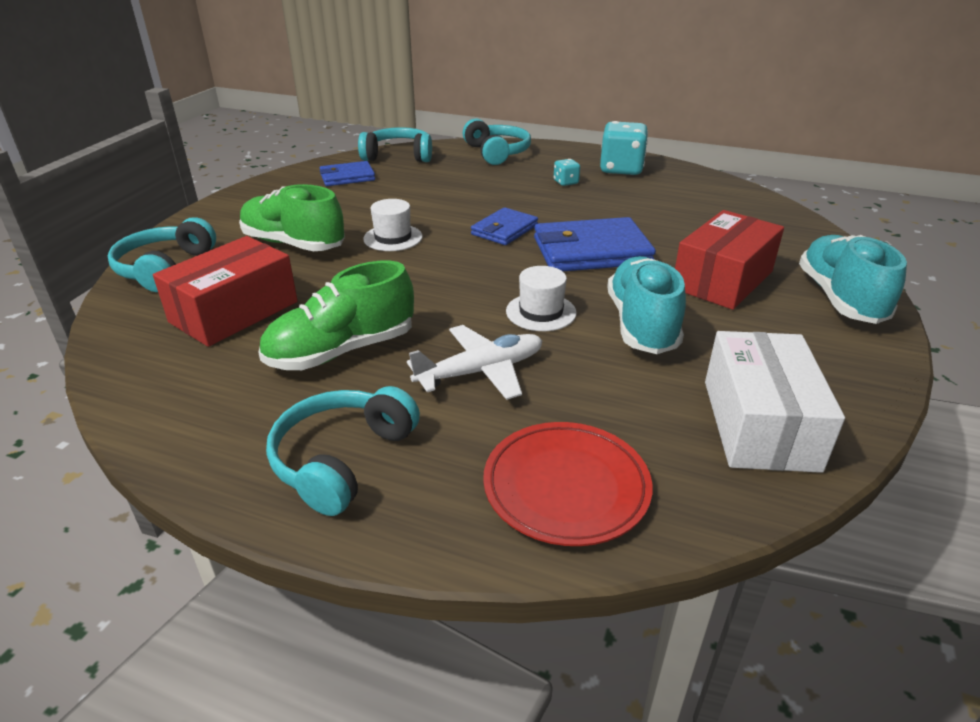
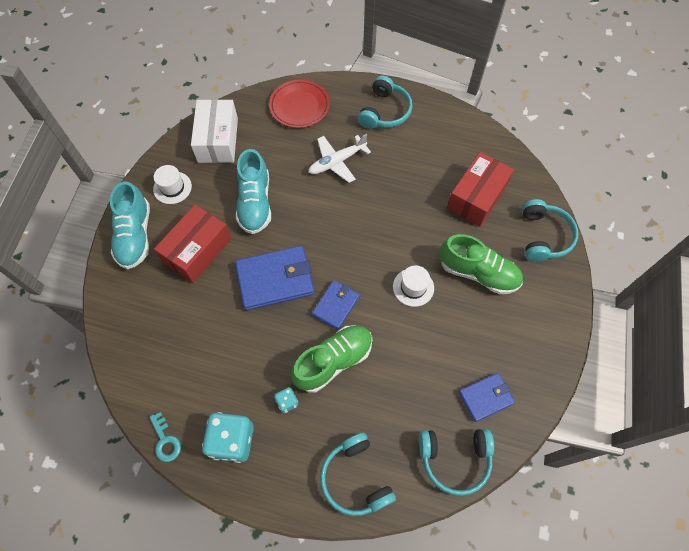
camera: 175 degrees right, 30 degrees up
(342, 351) = (407, 171): green shoe -> green shoe (333, 361)
(541, 312) = (309, 209): white hat -> white hat (172, 187)
(691, 171) = (165, 441): none -> turquoise key

